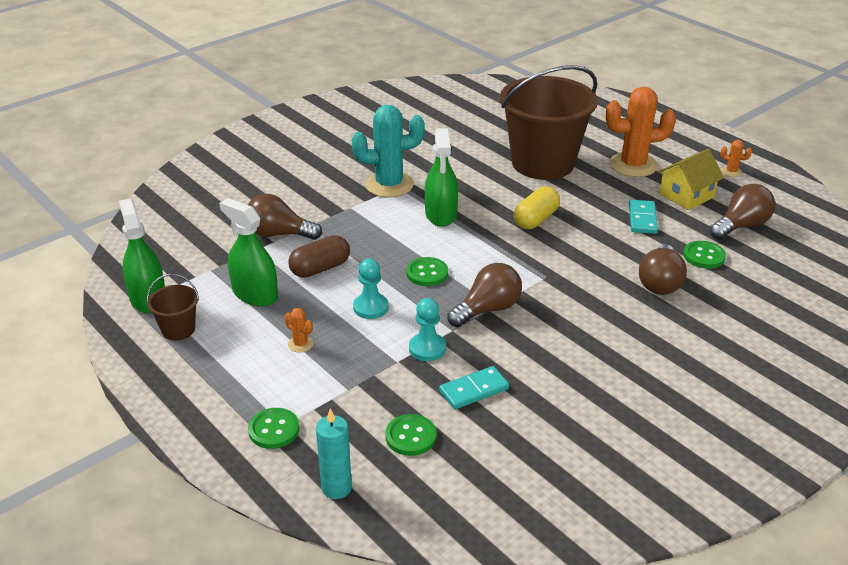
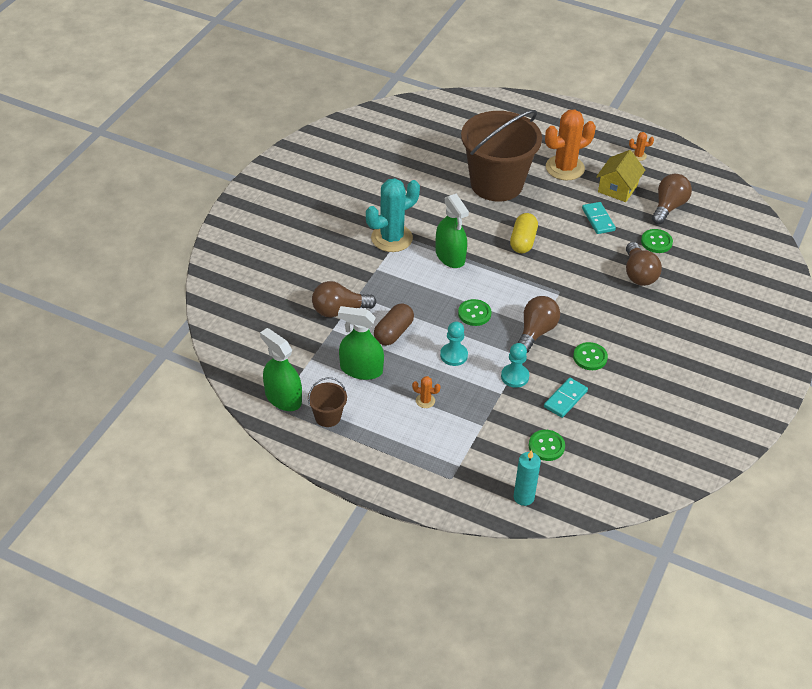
camera: 25 degrees left, 10 degrees up
(274, 430) = (454, 471): green button -> green button (590, 357)

